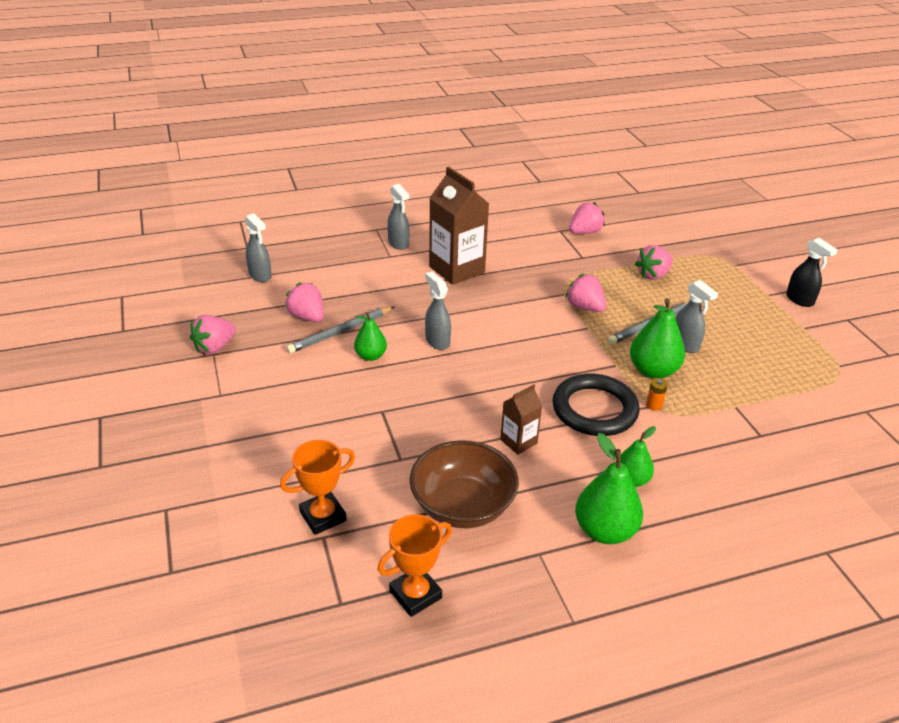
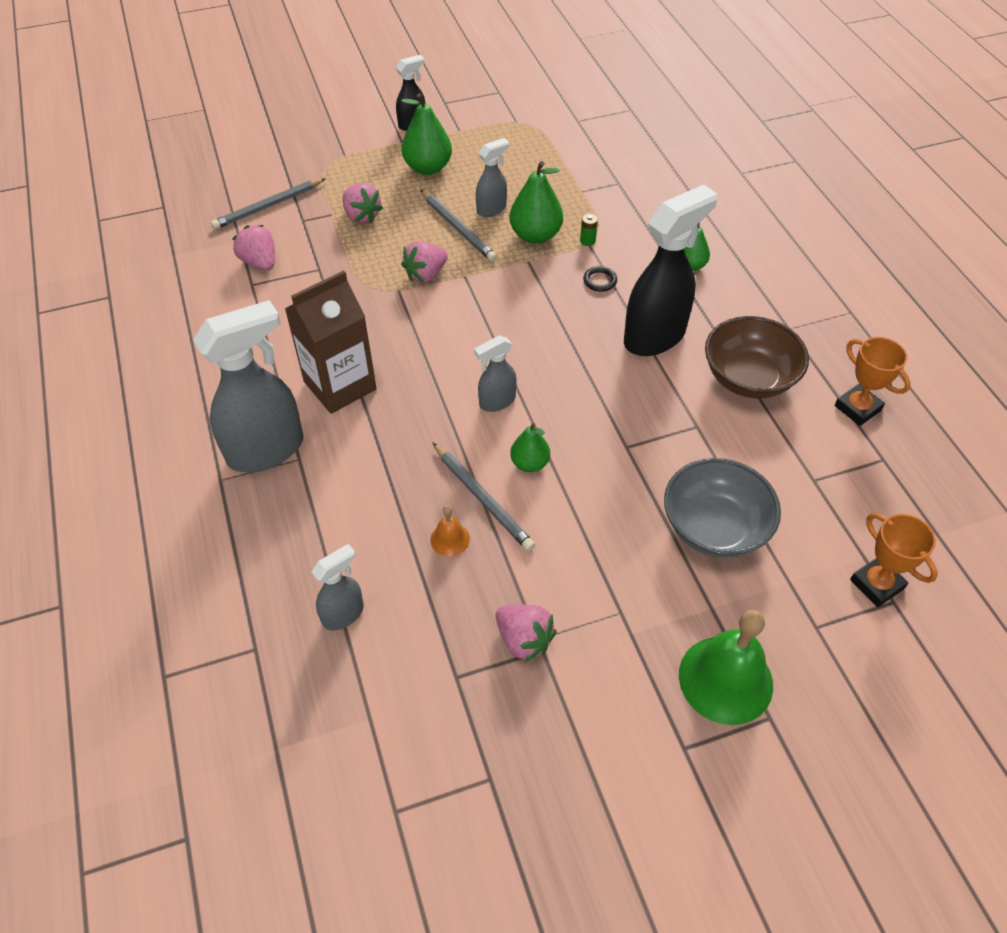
camera: 90 degrees left, 15 degrees up
(142, 445) = (725, 679): none -> green bell
(284, 456) = (714, 527): none -> grey bowl
(307, 317) = (450, 539): pink strawberry -> orange bell
(323, 516) = (789, 483): orange trophy -> orange trophy (876, 584)
(398, 244) = (267, 450): grey spray bottle -> grey spray bottle, size x1.96
(518, 441) = (655, 336): brown carton -> black spray bottle
(594, 409) = (600, 281): black ring -> black ring, size x0.40
(605, 531) = (753, 287): green pear -> green pear (428, 168)
(652, 233) = (268, 206): none -> grey pencil
(654, 405) = (587, 241): orange battery -> green battery

